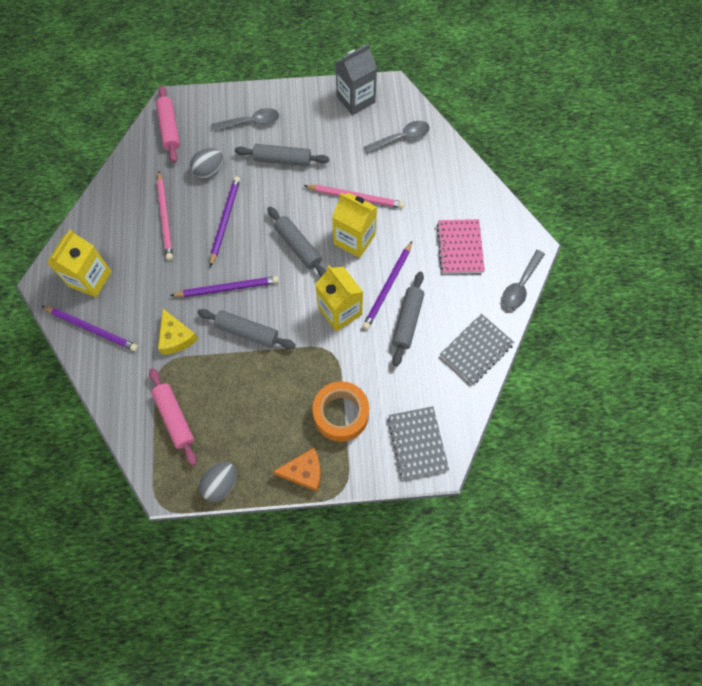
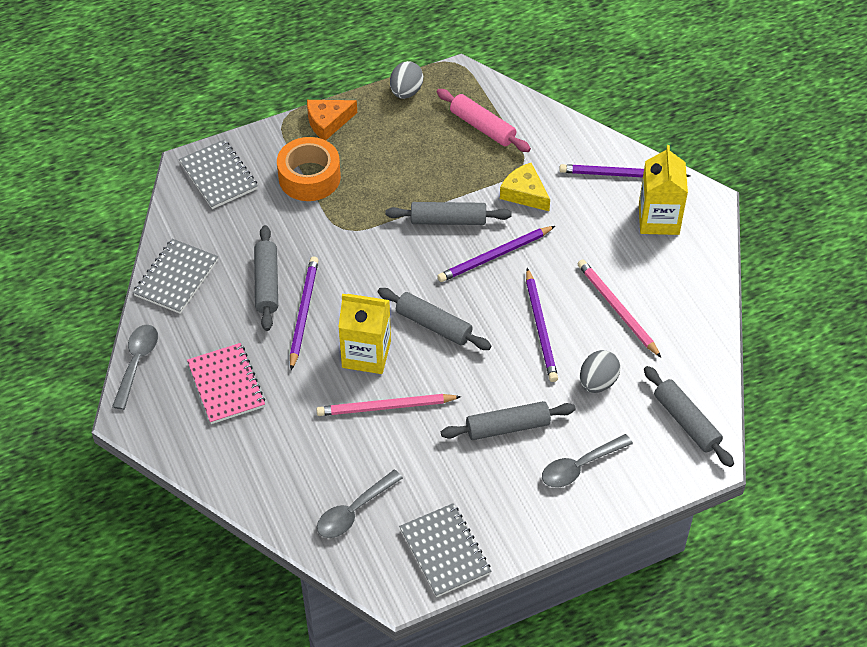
camera: 160 degrees right, 15 degrees down
(169, 128) = (686, 422): pink rolling pin -> grey rolling pin
(340, 311) = (351, 271): yellow carton -> none
(355, 99) = (445, 551): grey carton -> grey notebook

